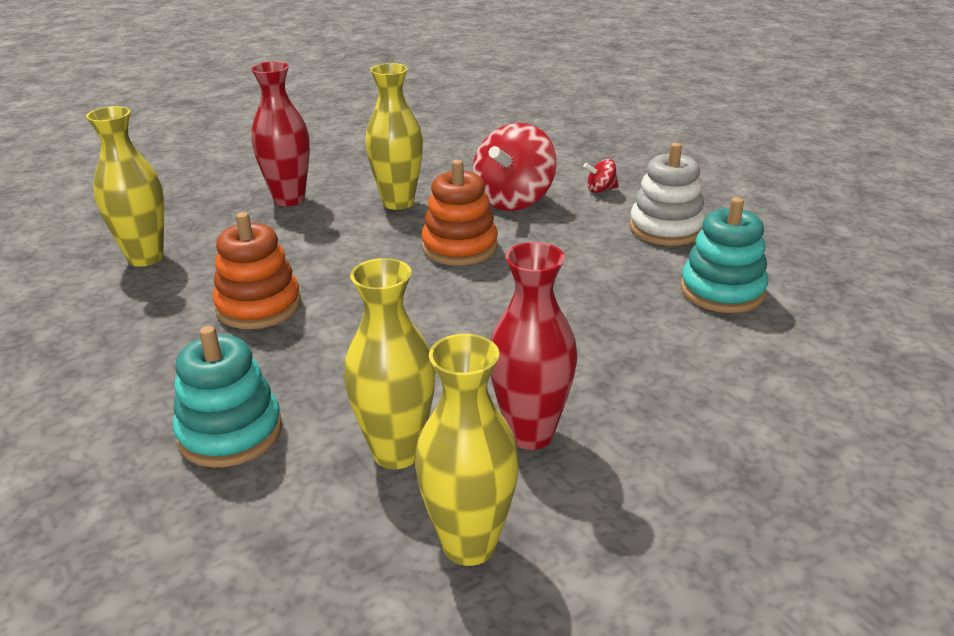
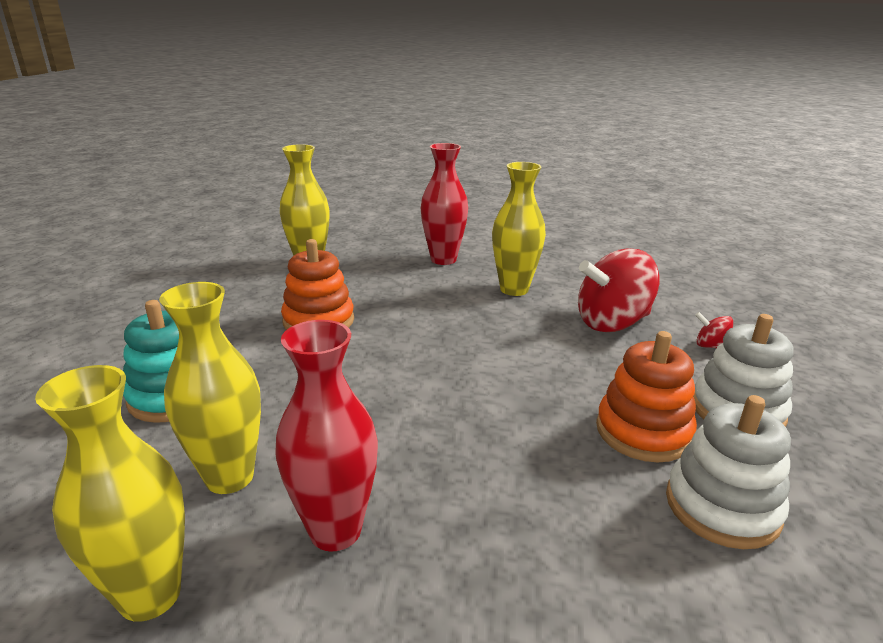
camera: 40 degrees right, 5 degrees down
(460, 247) = (512, 341): orange stacking toy -> orange stacking toy (643, 432)
(722, 291) = (722, 507): turquoise stacking toy -> white stacking toy

